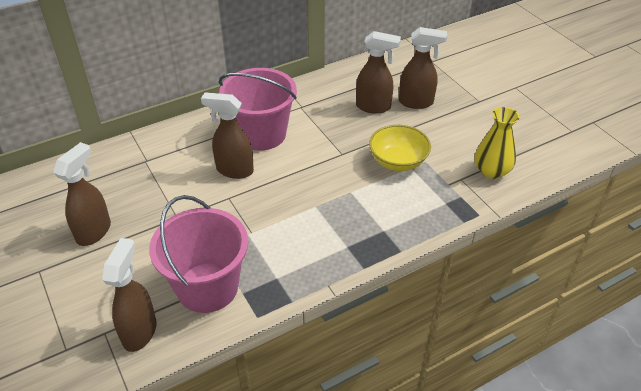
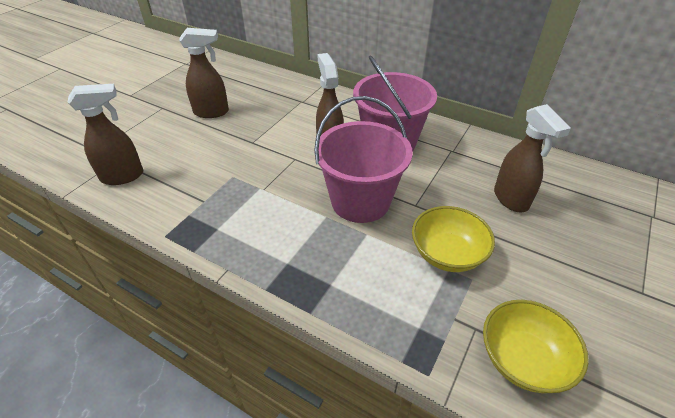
camera: 60 degrees right, 0 degrees up
(207, 287) = (185, 191): pink bucket -> pink bucket (360, 201)
(416, 102) = (561, 231): brown spray bottle -> none
(491, 171) = (523, 359): yellow vase -> yellow bowl

